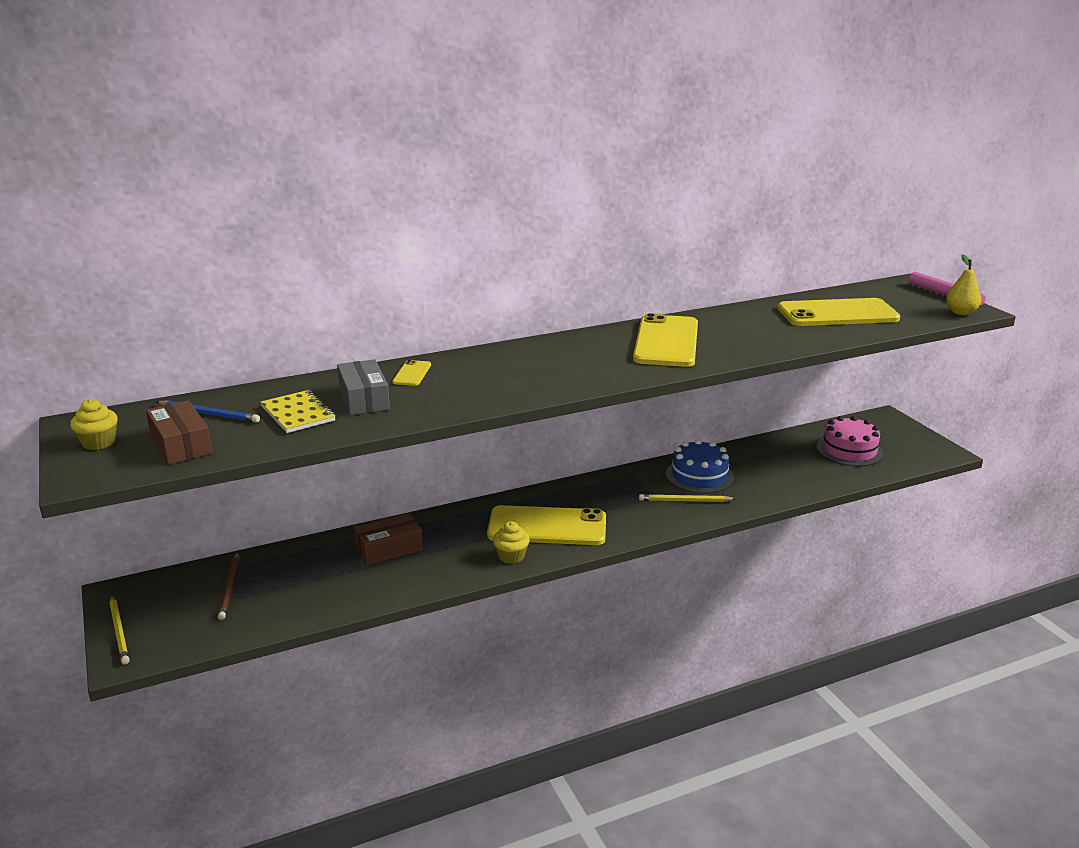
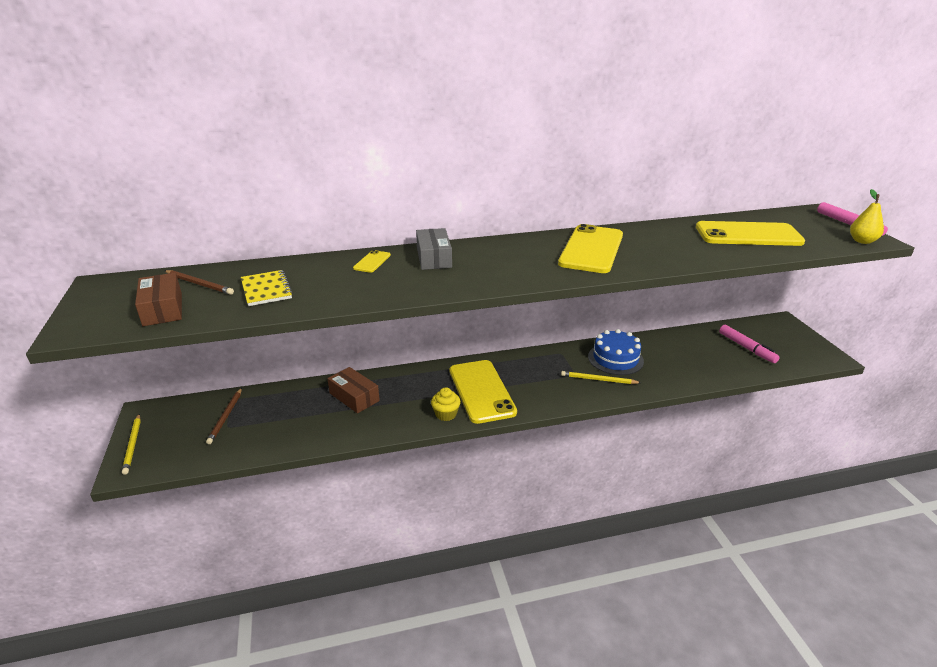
camera: 10 degrees right, 5 degrees up
(98, 442) = (103, 301): yellow cupcake -> none
(209, 414) = (199, 284): blue pencil -> brown pencil
(364, 399) = (324, 281): grey box -> grey box (434, 258)
(389, 549) = (354, 397): brown box -> brown box turned 60 degrees clockwise
(547, 526) = (481, 391): yellow phone -> yellow phone turned 60 degrees clockwise
(849, 450) = (746, 348): pink cake -> pink marker

